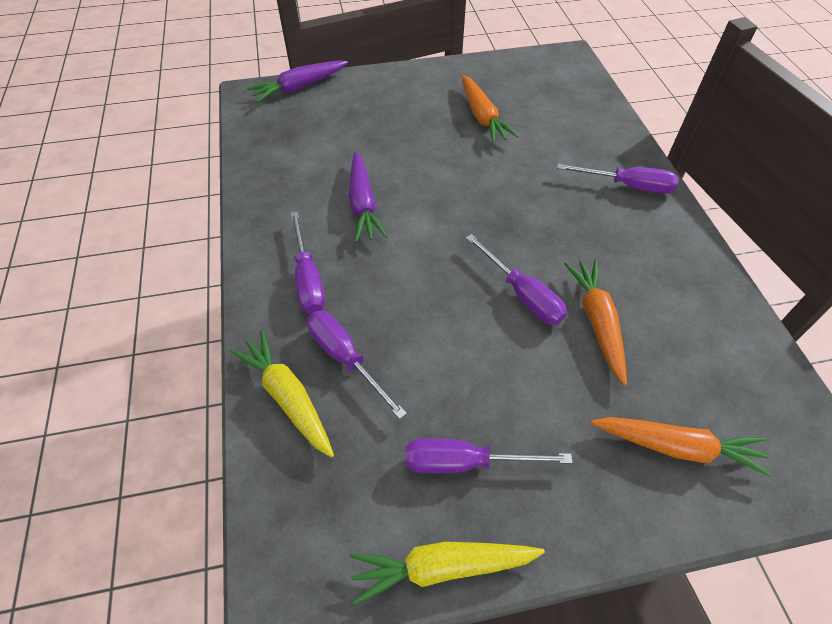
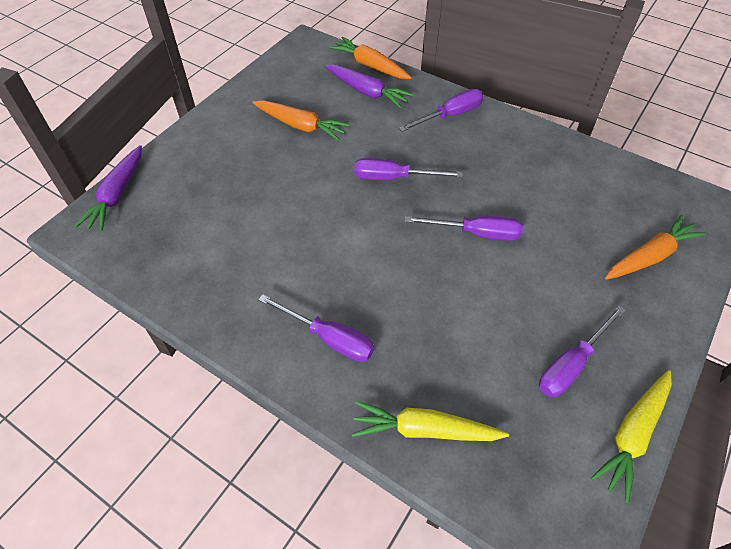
camera: 45 degrees left, 0 degrees up
(345, 358) = (426, 369): purple screwdriver -> purple screwdriver (393, 178)
(363, 204) = (297, 252): purple carrot -> purple carrot (367, 92)
(597, 322) = (534, 217): orange carrot -> orange carrot (370, 66)

